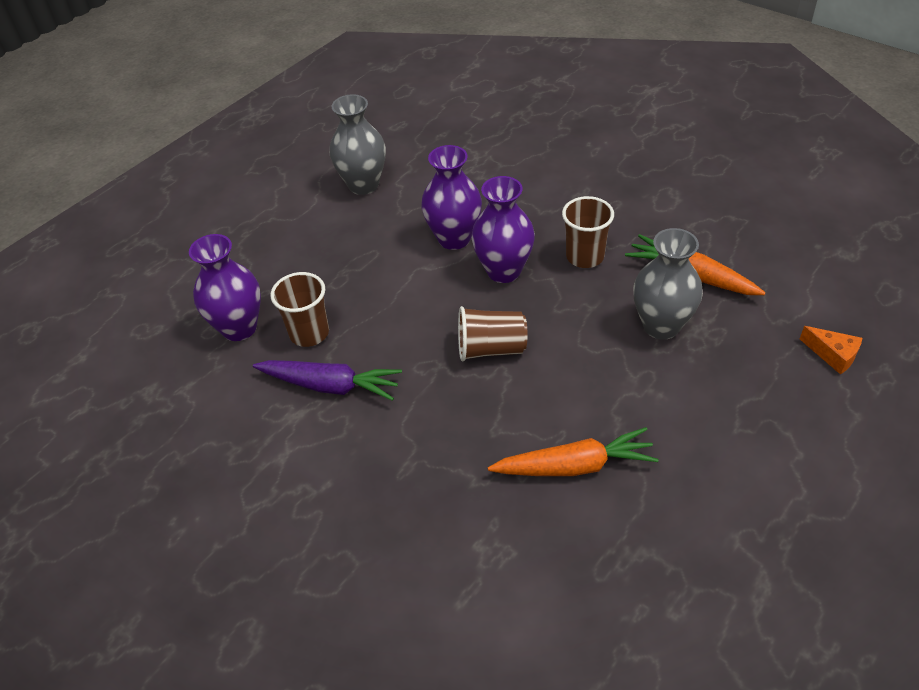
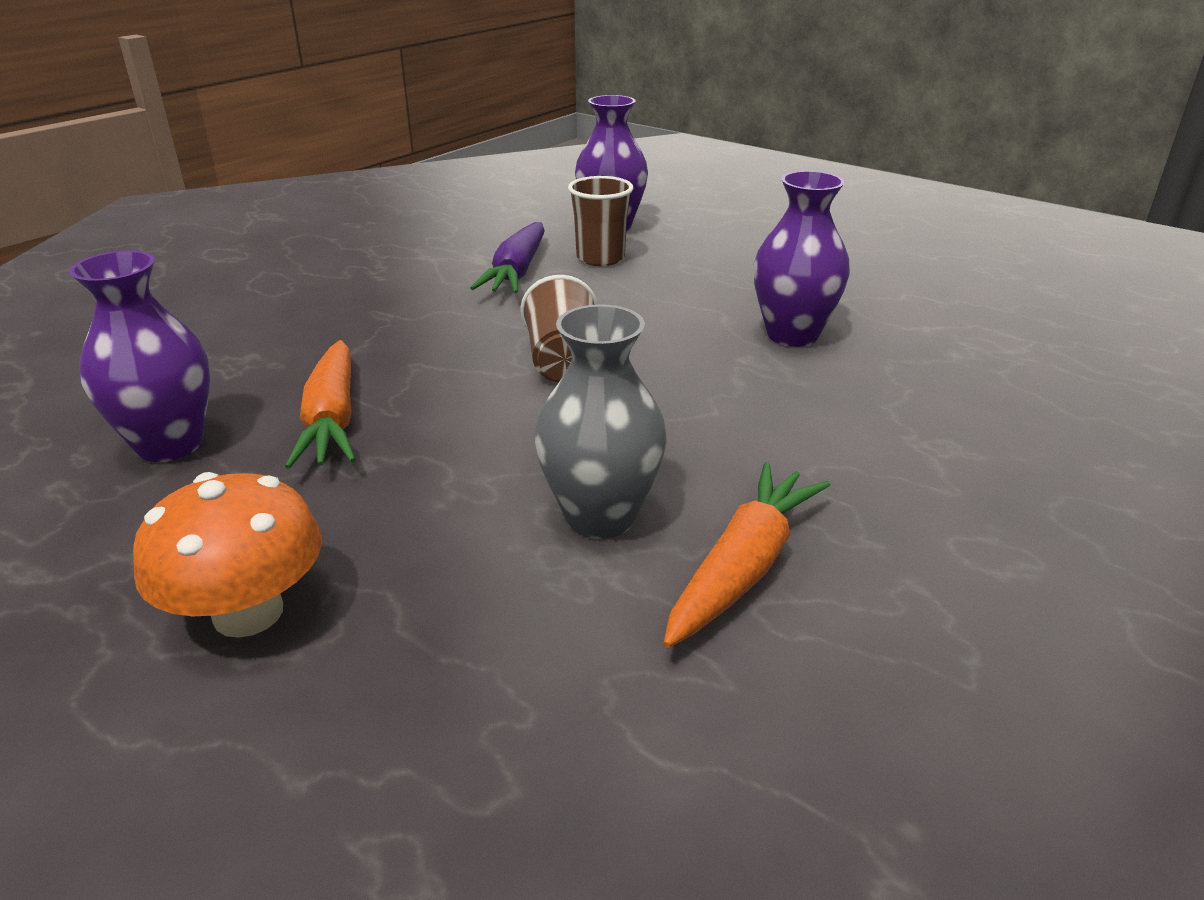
camera: 85 degrees right, 15 degrees down
(363, 185) = (889, 273): grey vase -> none
(503, 271) = (726, 372): purple vase -> purple vase (170, 444)
(584, 256) = (776, 444): brown cup -> none
(767, 461) = (248, 612): none -> orange mushroom
(833, 355) = (489, 773): orange cheese -> none

